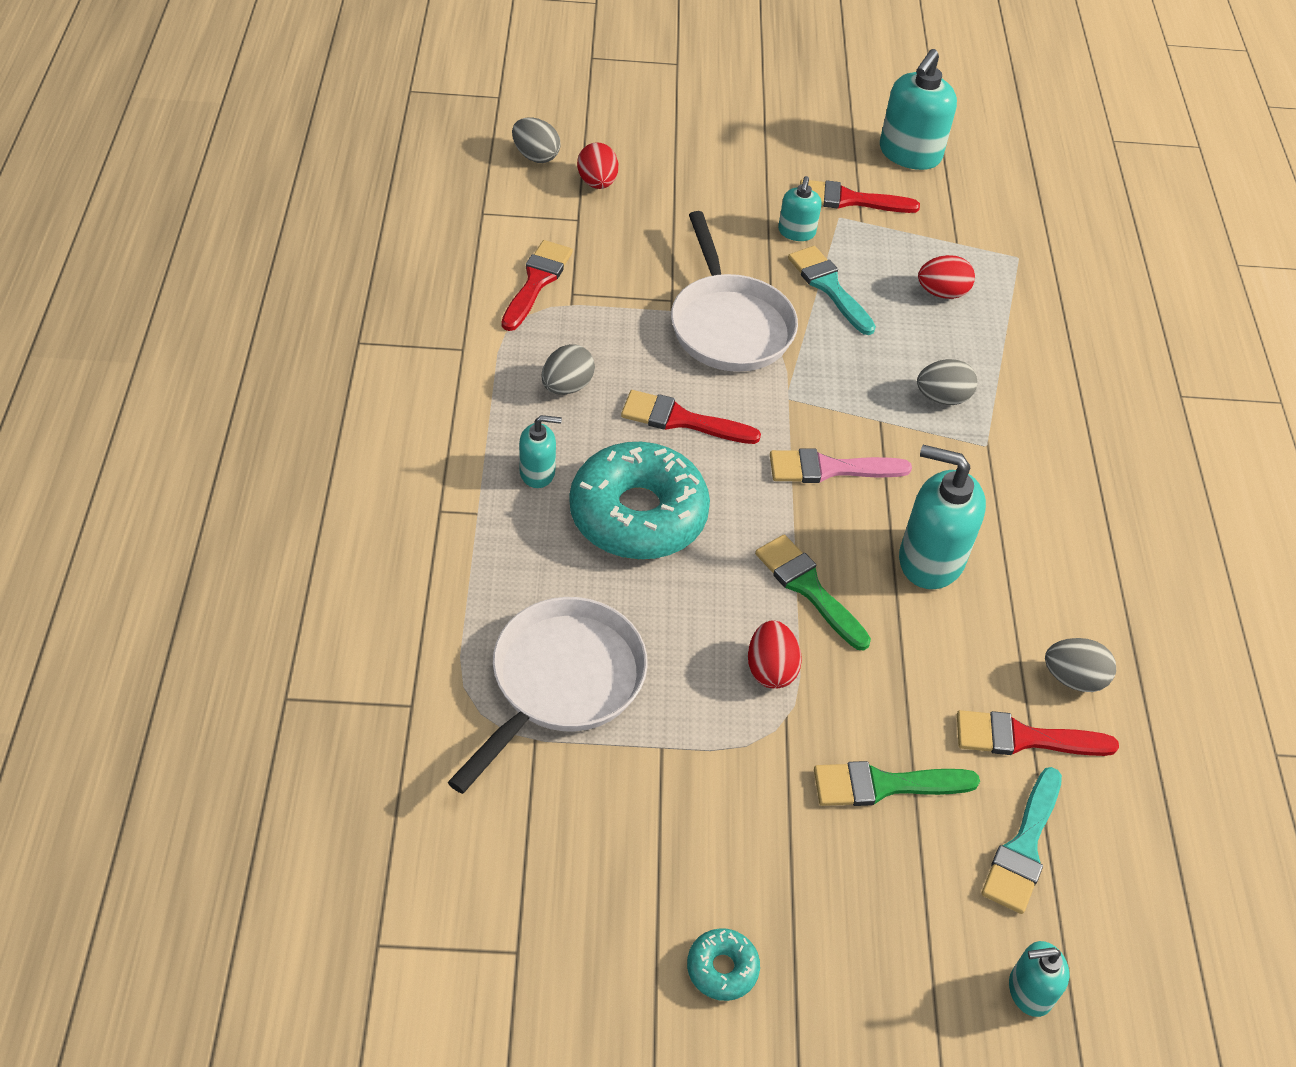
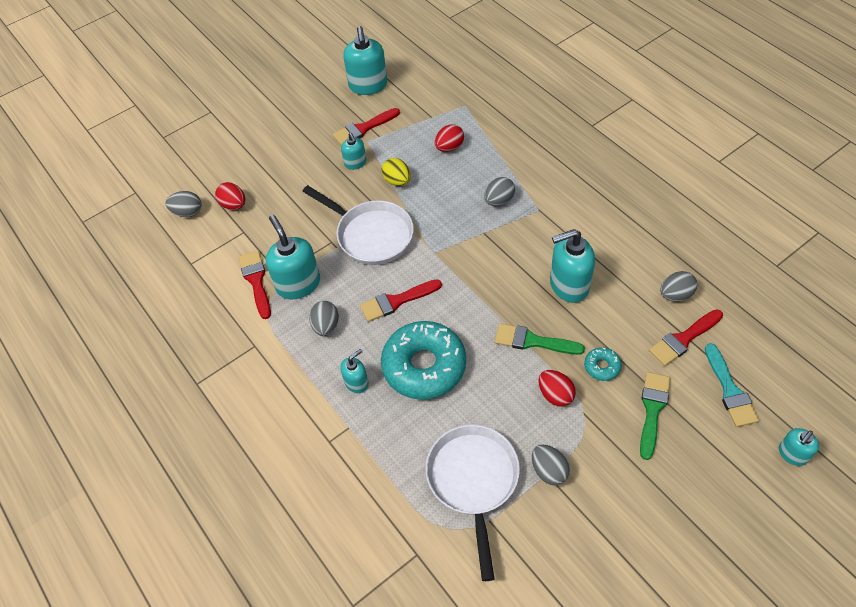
camera: 30 degrees left, 5 degrees up
(582, 318) = (298, 284): none -> turquoise soap dispenser
(668, 745) = (549, 471): none -> grey egg
(722, 968) = (673, 557): turquoise donut -> turquoise donut (602, 367)
(829, 287) = (397, 181): turquoise brush -> yellow egg
(829, 469) = (485, 274): pink brush -> none
(884, 785) = (652, 410): green brush -> green brush turned 150 degrees clockwise

